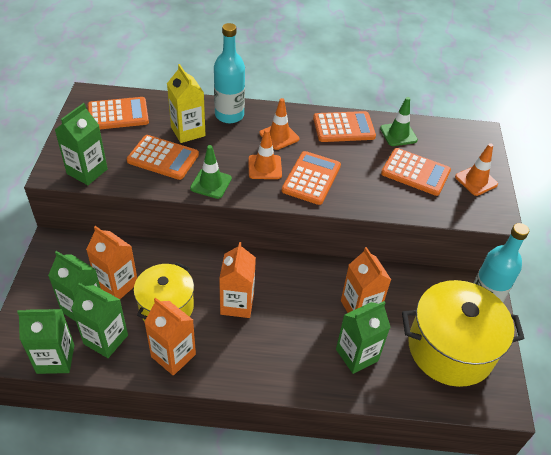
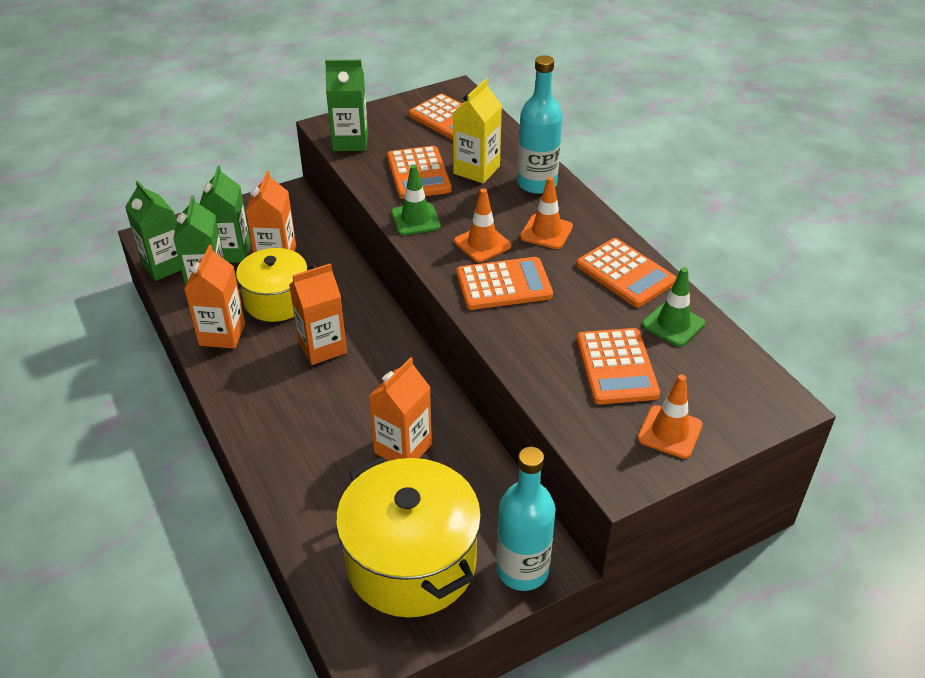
camera: 60 degrees right, 5 degrees down
(357, 355) = (330, 474): green carton -> none

